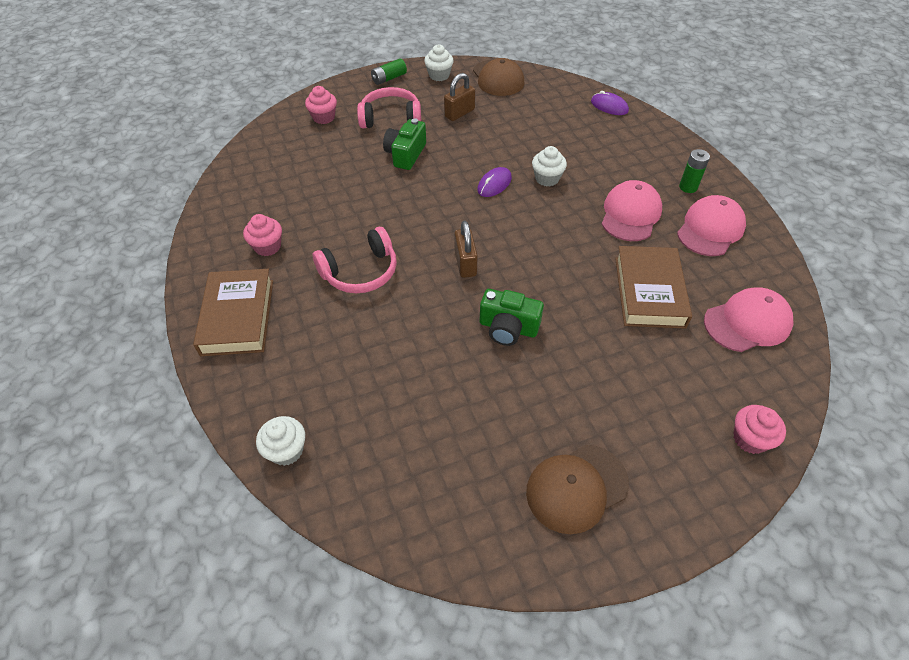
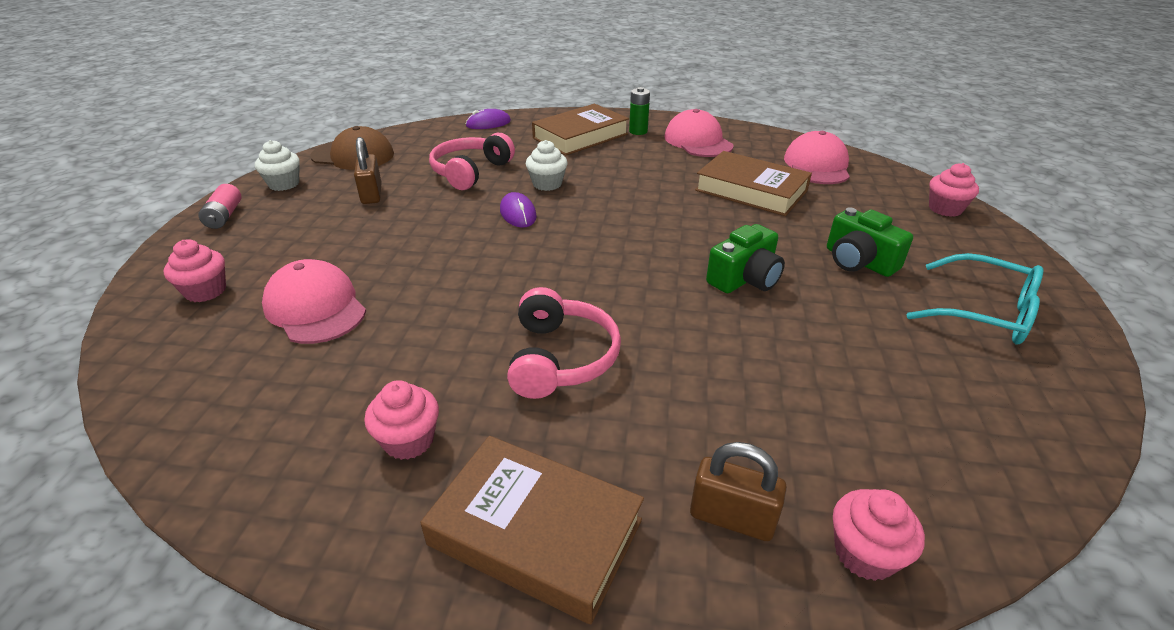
camera: 60 degrees left, 15 degrees down
(286, 450) = (864, 553): white cupcake -> pink cupcake
(389, 78) = (224, 216): green battery -> pink battery
(391, 118) = (302, 239): pink headphones -> pink headphones (470, 172)
(405, 154) = (387, 251): green camera -> green camera (858, 261)
(465, 263) = (623, 273): brown padlock -> brown padlock (732, 518)
(576, 488) = (984, 312): brown cap -> turquoise glasses
(630, 214) = (644, 164): pink cap -> pink cap (315, 308)
(641, 160) = (580, 136): none -> brown book

